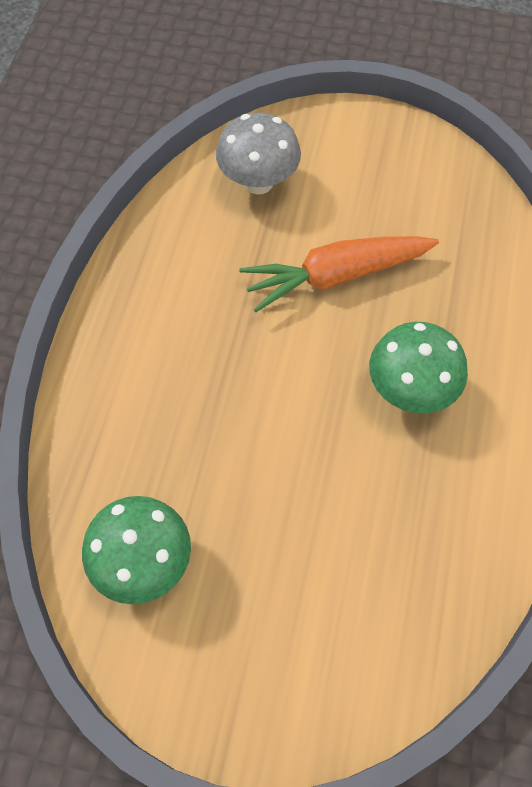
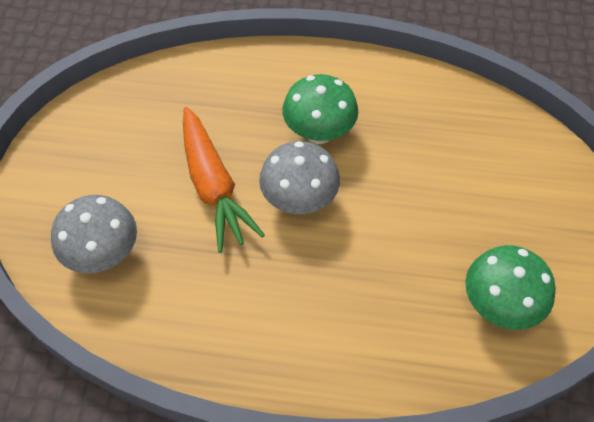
camera: 95 degrees left, 5 degrees down
(310, 360) = (299, 201): none -> grey mushroom

